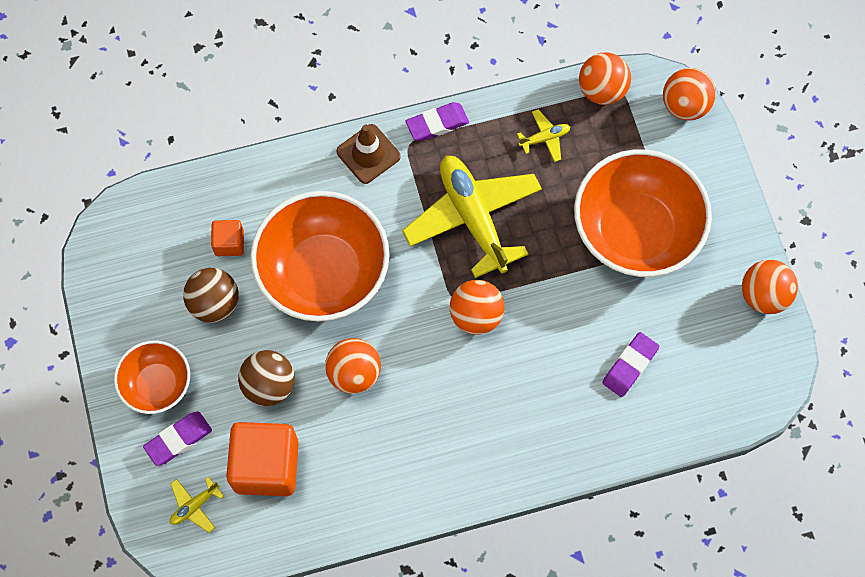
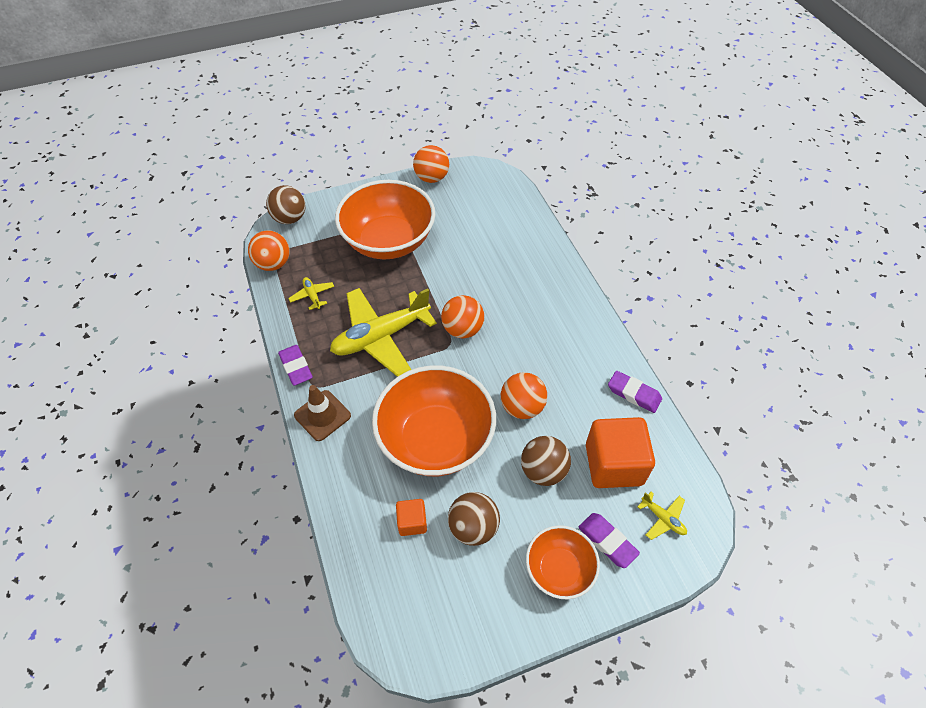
camera: 95 degrees left, 15 degrees down
(630, 366) = (490, 240): purple eraser -> purple eraser (634, 394)
(684, 106) = (290, 218): orange ball -> brown ball

